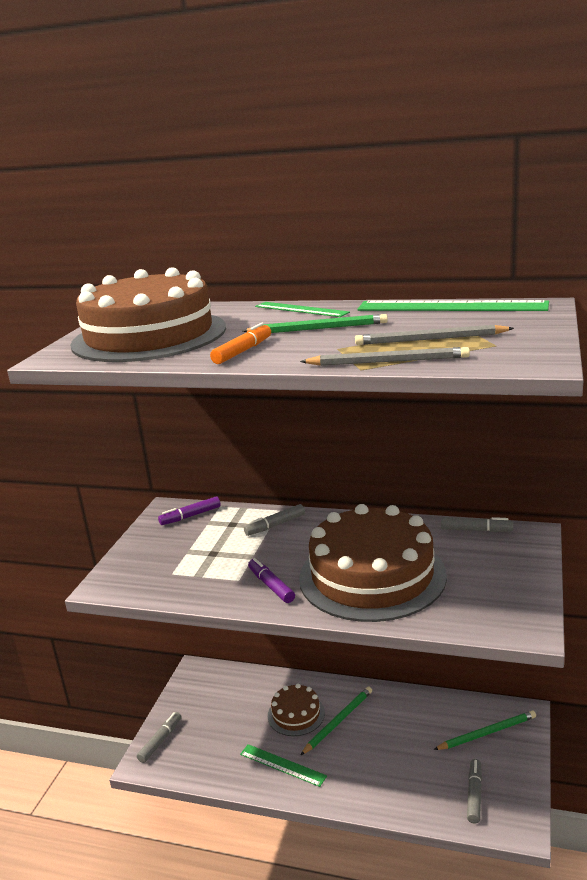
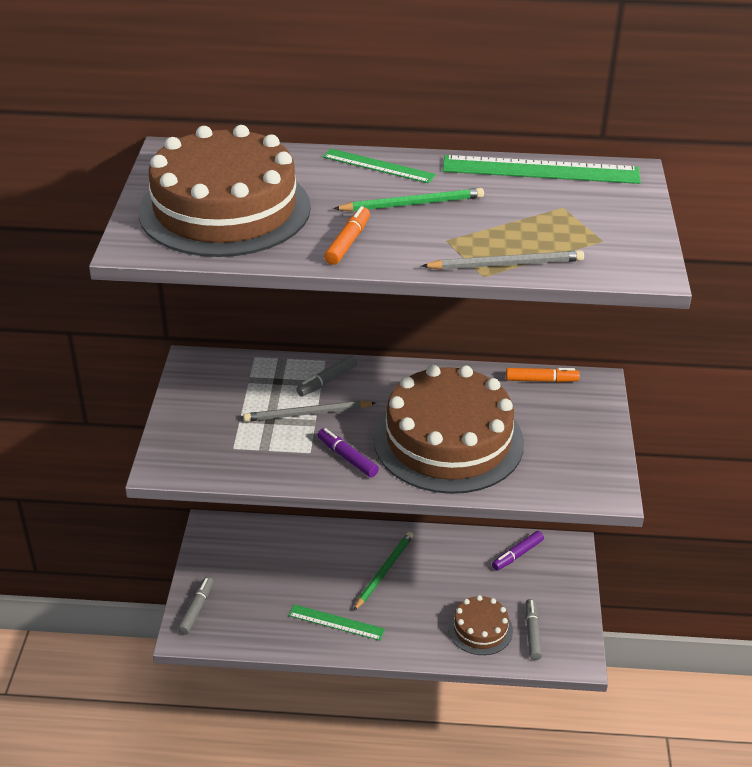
camera: 15 degrees left, 15 degrees up
(190, 516) = (225, 372): purple marker -> purple marker (517, 555)
(296, 714) = (337, 568): brown cake -> brown cake (480, 629)
(430, 339) = (536, 228): grey pencil -> grey pencil (307, 414)
(476, 530) = (541, 380): grey marker -> orange marker
(487, 733) = (536, 570): green pencil -> none

